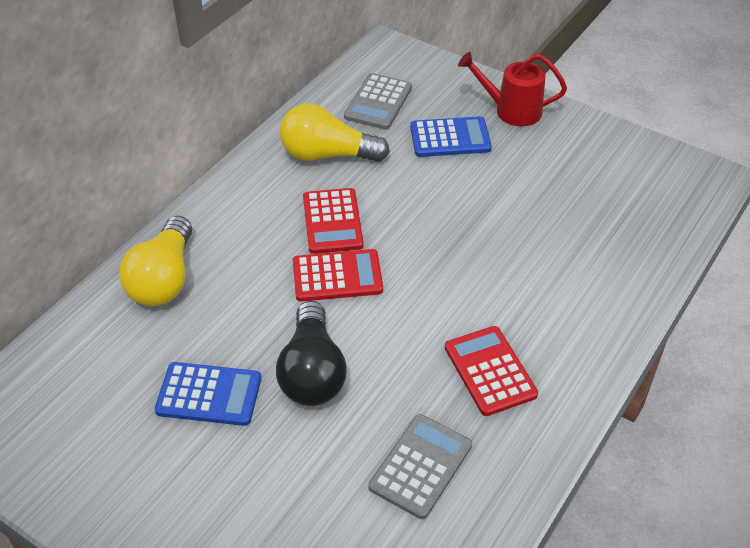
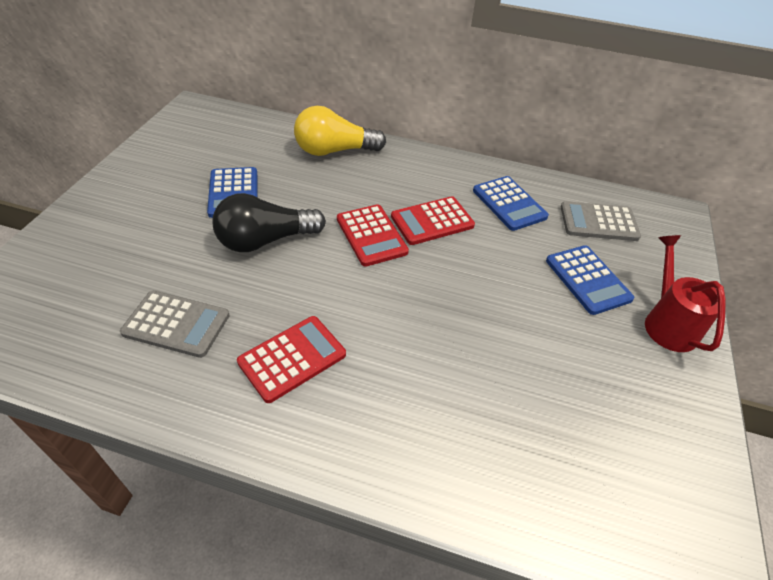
camera: 70 degrees right, 0 degrees up
(327, 154) = (509, 204): yellow light bulb -> blue calculator

